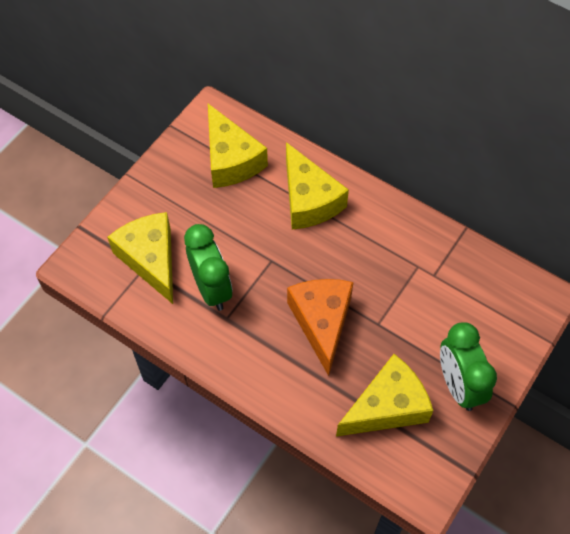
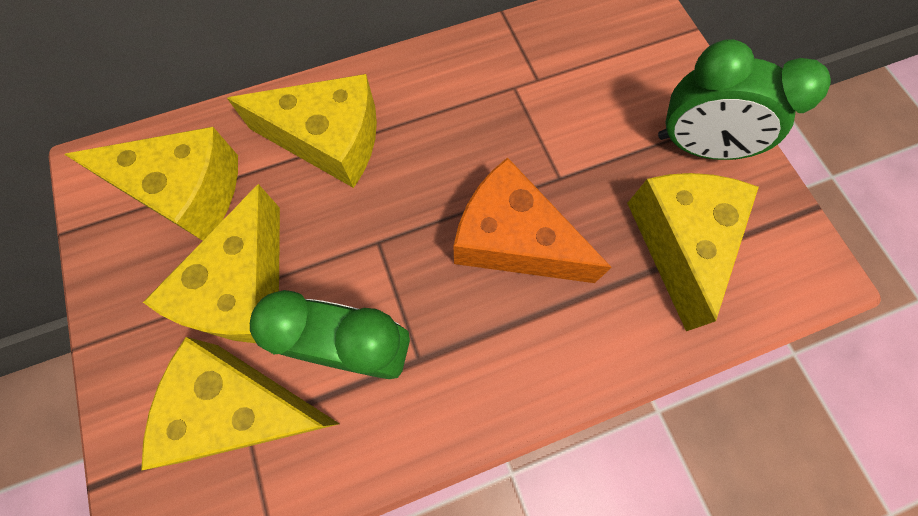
camera: 55 degrees left, 10 degrees up
(203, 220) = (244, 289): none -> yellow cheese

